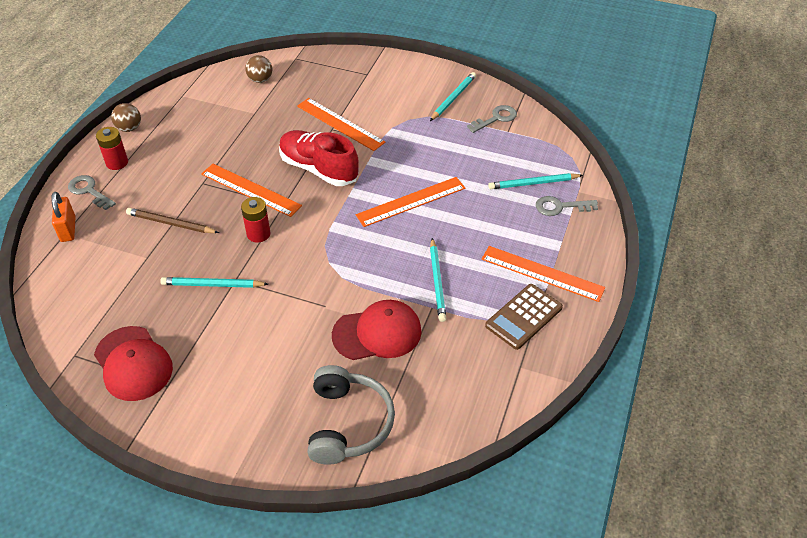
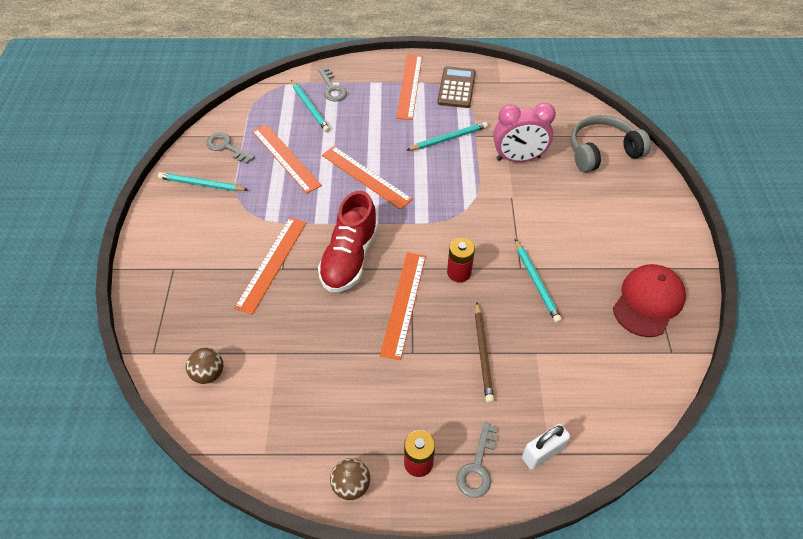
camera: 110 degrees left, 5 degrees up
(68, 229) = (542, 453): orange padlock -> white padlock
(377, 333) = (518, 158): red cap -> pink clock
(464, 153) = (285, 158): none -> orange ruler
(524, 317) = (456, 88): brown calculator -> brown calculator turned 105 degrees counterclockwise

